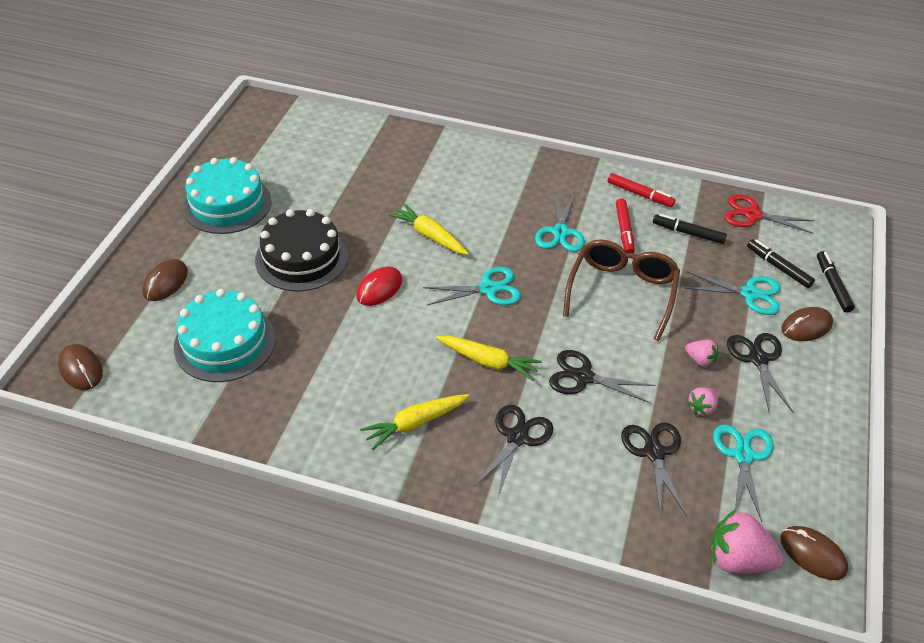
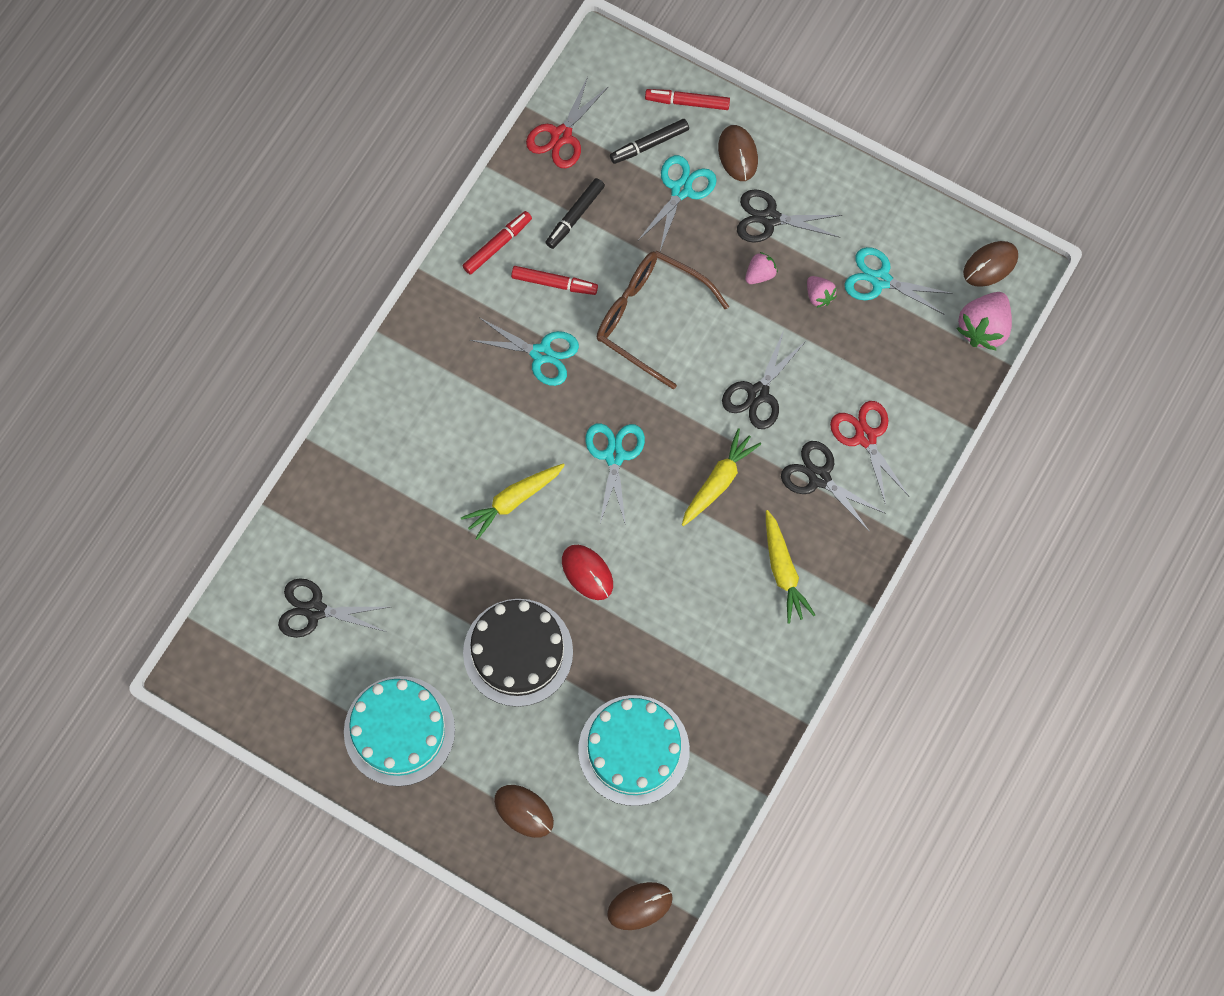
camera: 75 degrees left, 25 degrees up
(573, 469) = (865, 437): none -> red scissors
(654, 453) = (861, 358): black scissors -> black scissors (315, 610)
(832, 285) = (687, 102): black marker -> red marker

